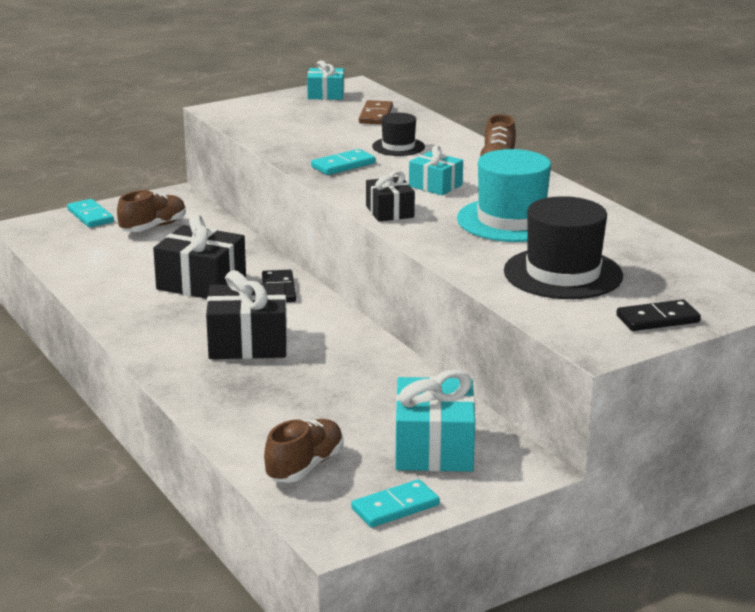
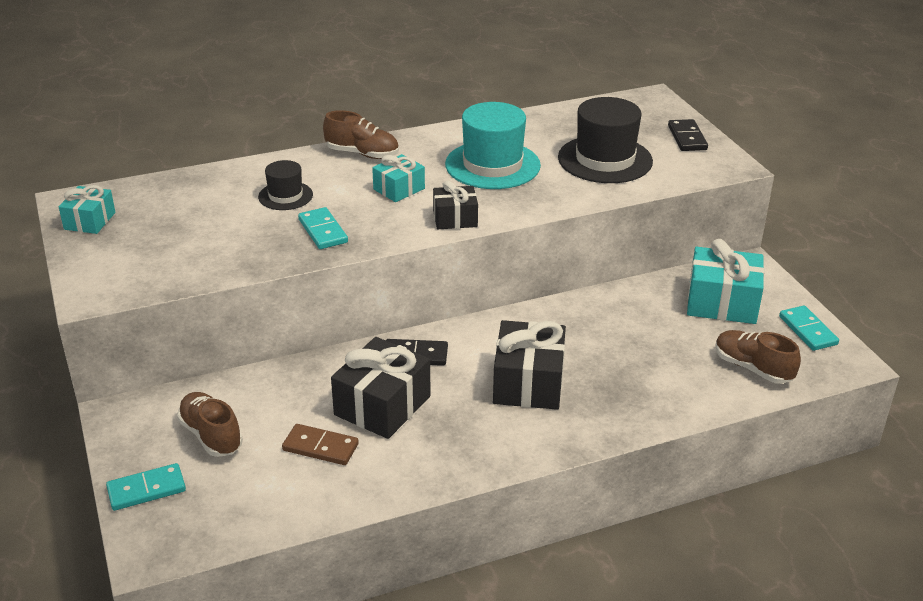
camera: 80 degrees left, 10 degrees up
(376, 115) = (182, 198): brown domino -> brown domino (320, 447)

